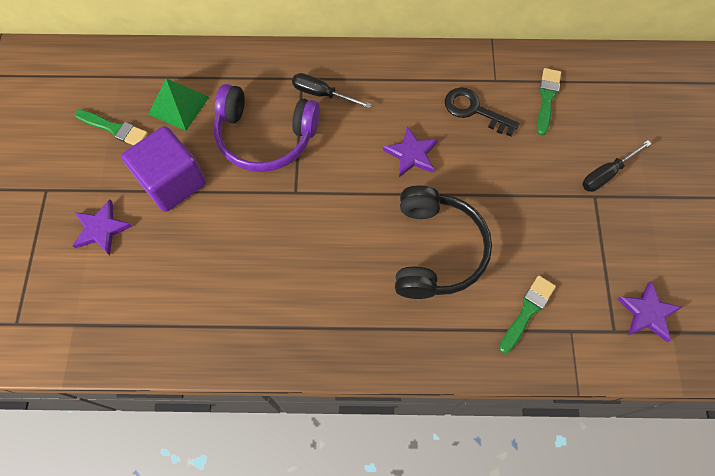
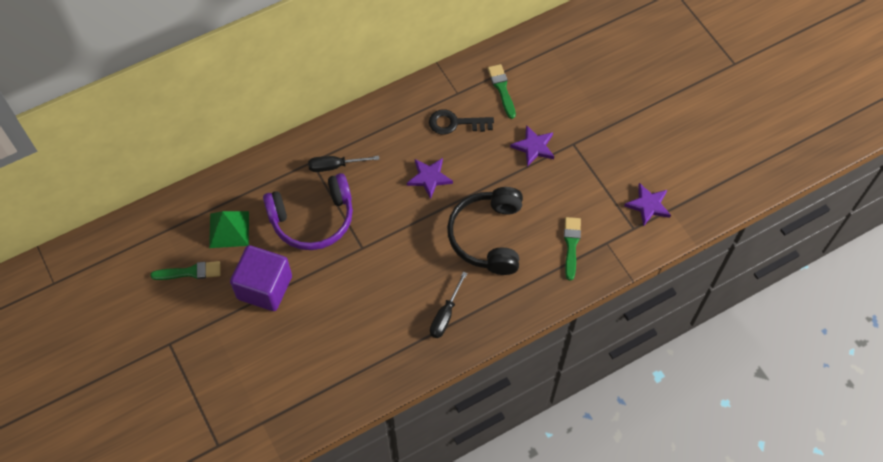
camera: 30 degrees left, 5 degrees down
(101, 229) = (234, 348): purple star -> purple star (534, 147)
(436, 250) = (487, 236): black headphones -> black headphones turned 150 degrees counterclockwise
(606, 174) = (572, 124): black screwdriver -> black screwdriver (445, 315)

